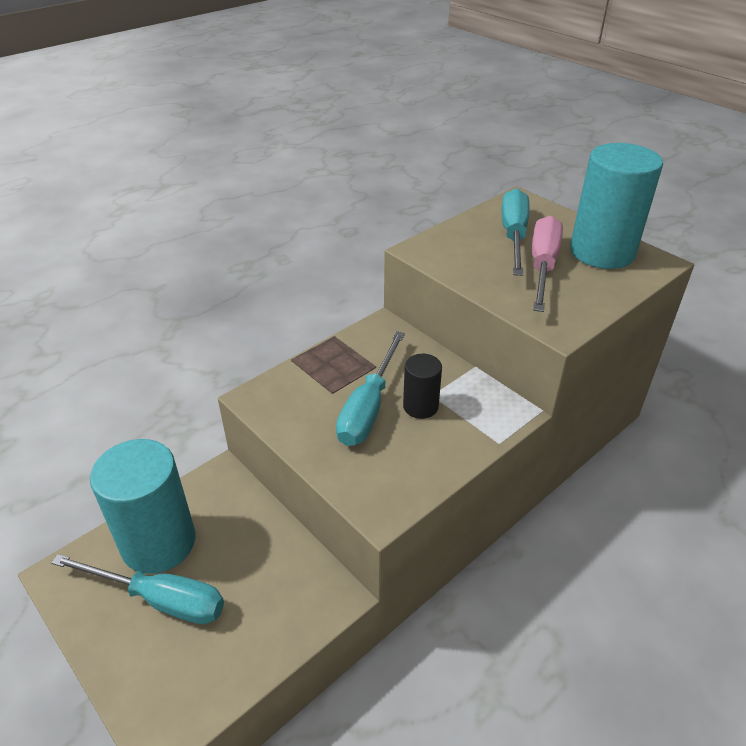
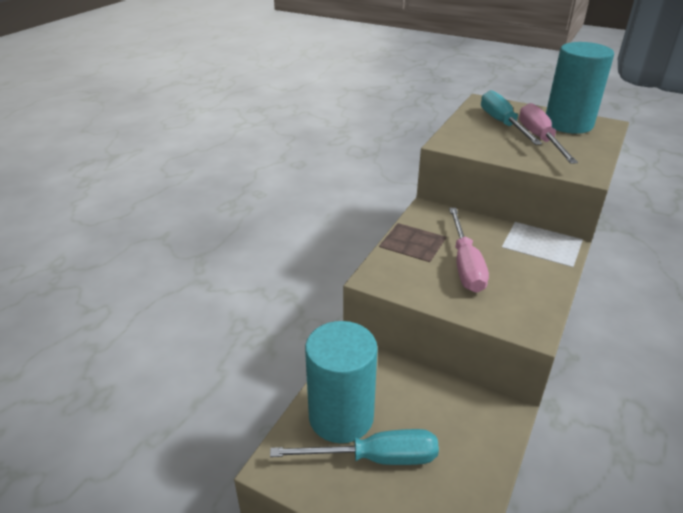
camera: 20 degrees left, 5 degrees down
(368, 407) = (465, 265): turquoise screwdriver -> pink screwdriver
(420, 406) = (501, 255): black cylinder -> none

